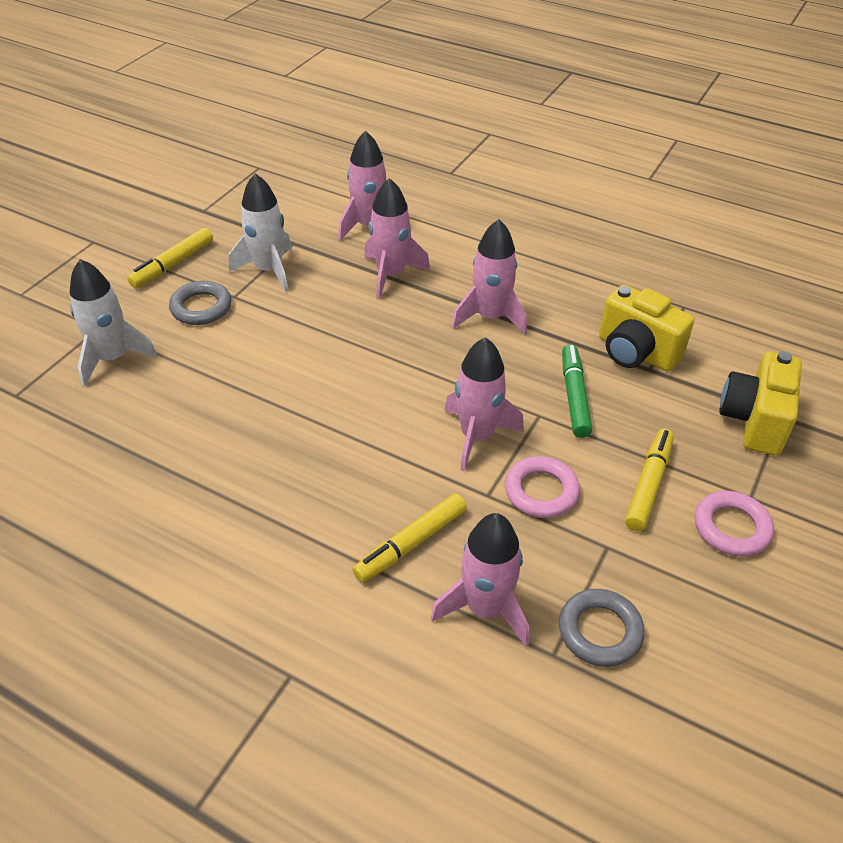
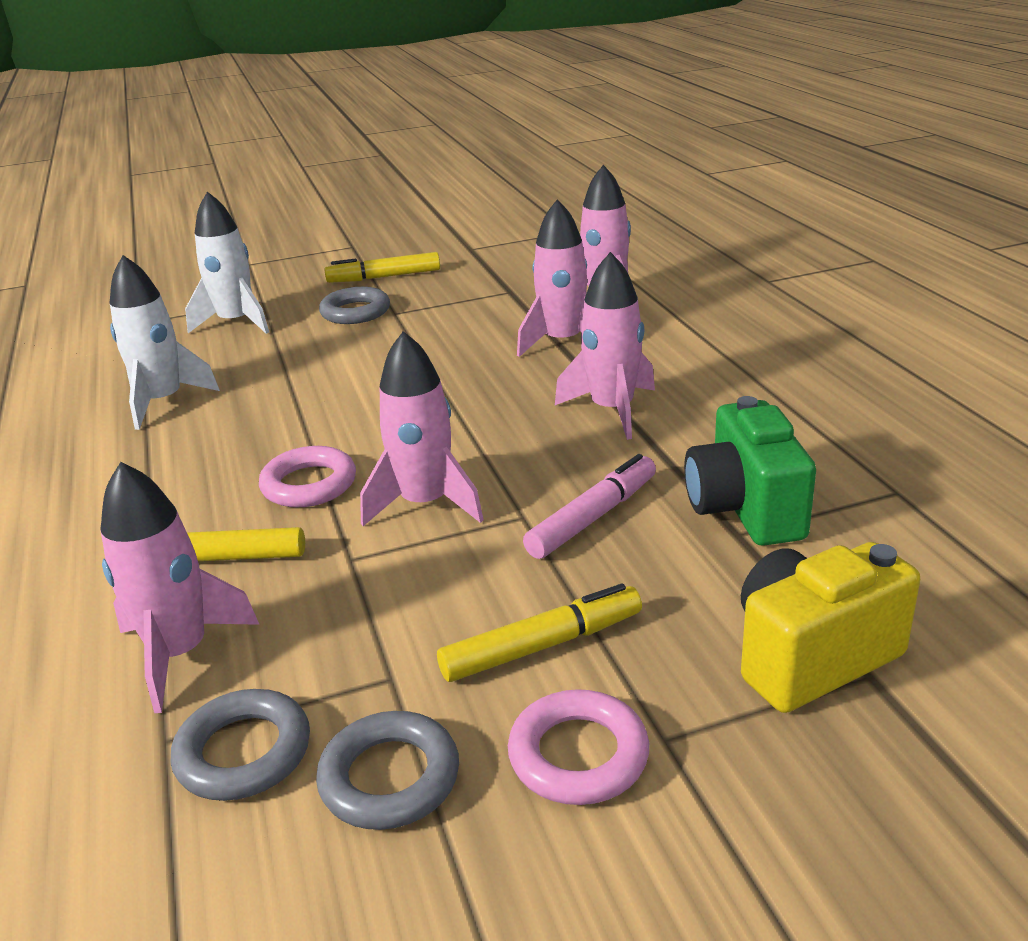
camera: 45 degrees right, 15 degrees down
(269, 270) = (454, 304): white rocket -> white rocket (163, 402)
(541, 491) = (408, 584): pink ring -> pink ring (309, 484)
(574, 396) = (593, 517): green marker -> pink marker
(636, 352) = (745, 509): yellow camera -> green camera
(677, 593) = (389, 778): none -> grey ring

